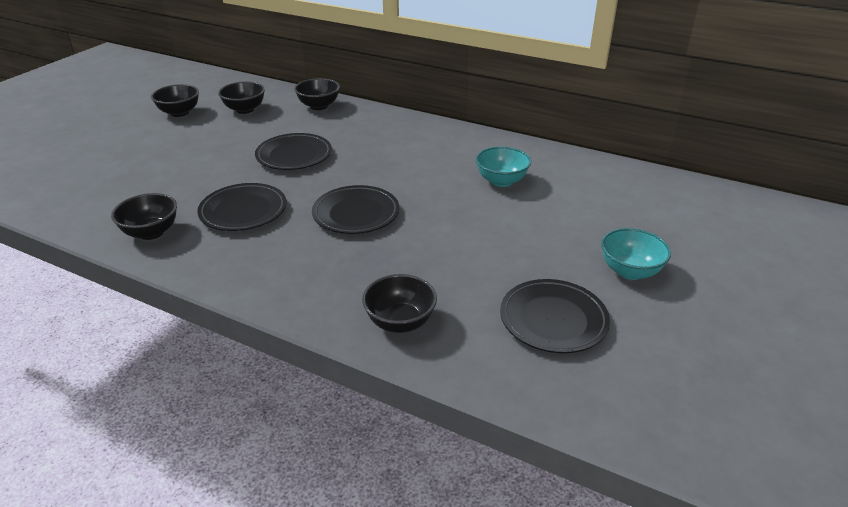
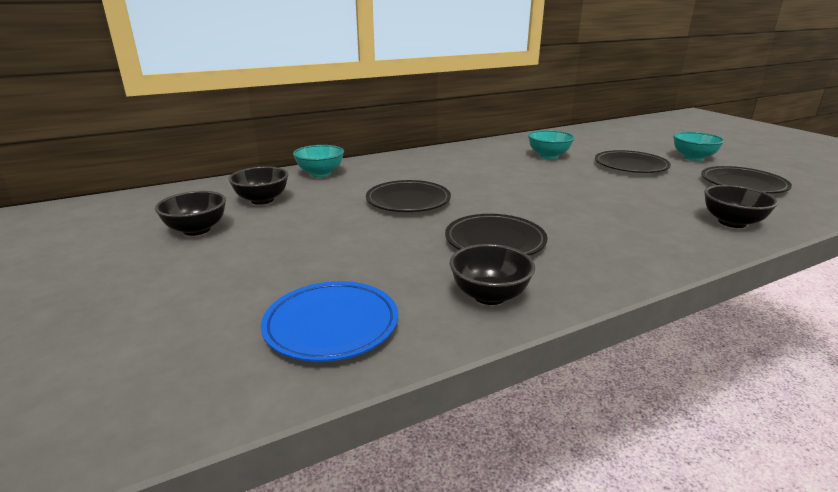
camera: 55 degrees left, 10 degrees down
(86, 195) = (331, 325): none -> blue plate
(319, 106) = (320, 173): black bowl -> turquoise bowl
(356, 214) = (550, 202): black plate -> black plate (630, 166)

